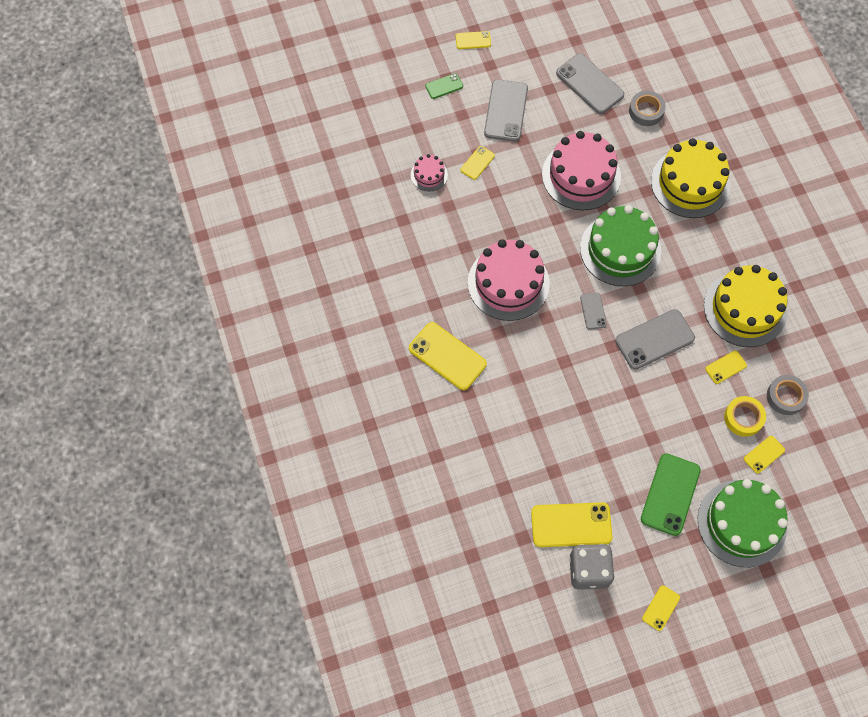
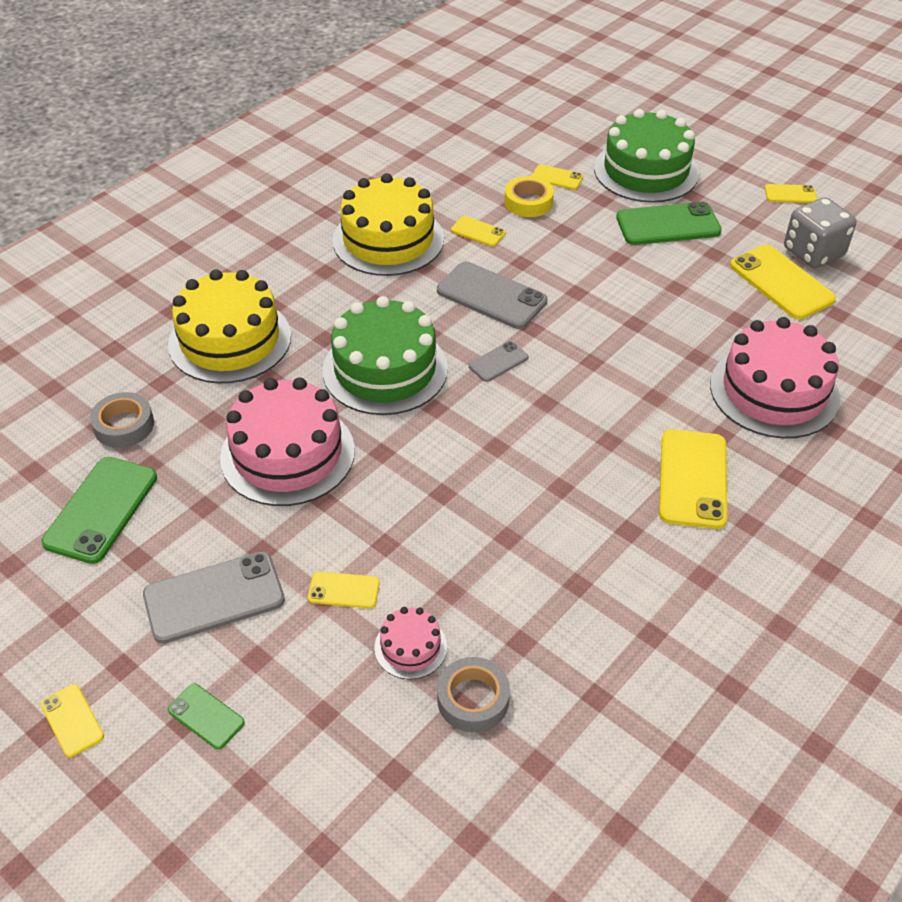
camera: 120 degrees left, 20 degrees down
(508, 283) = (527, 461): pink cake -> pink cake (774, 391)
(589, 84) = (101, 510): grey phone -> green phone
(785, 396) = (475, 182): grey tape -> grey tape (473, 699)

